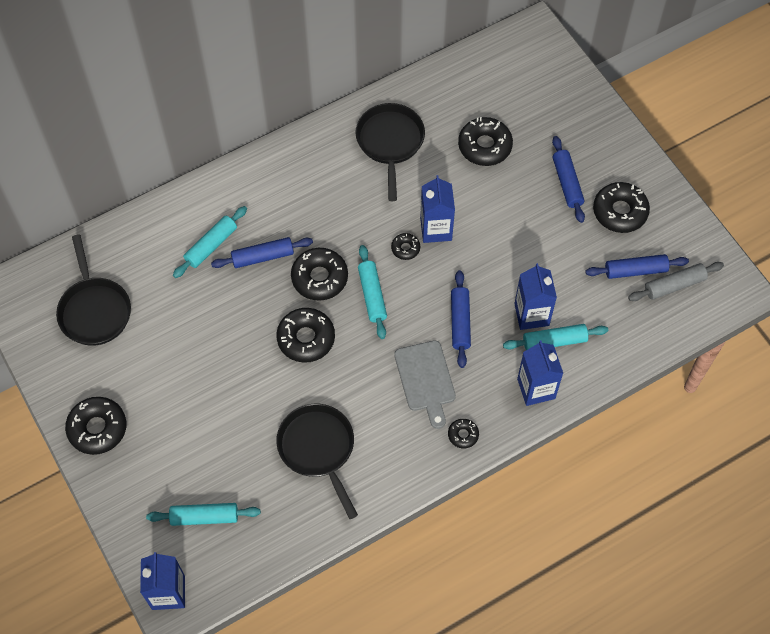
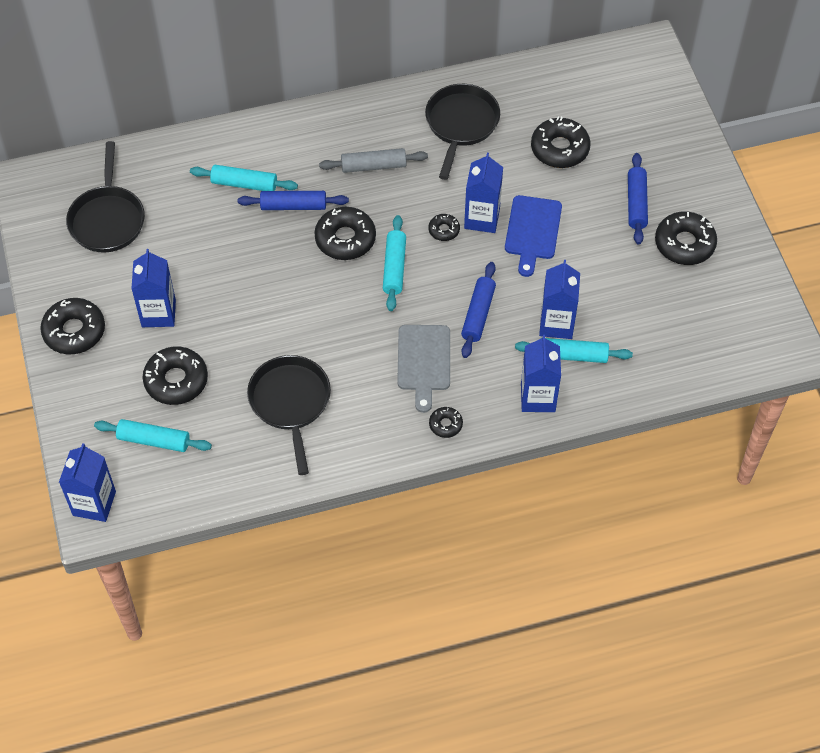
camera: 15 degrees right, 5 degrees down
(170, 391) = (158, 313): none -> blue carton
(211, 245) = (244, 184): turquoise rolling pin -> turquoise rolling pin turned 45 degrees clockwise
(306, 338) = (312, 294): black donut -> black donut (176, 380)
(484, 231) = (532, 231): none -> blue cutting board
(635, 270) = (683, 305): blue rolling pin -> none
(674, 285) = (720, 329): grey rolling pin -> grey rolling pin (373, 166)

